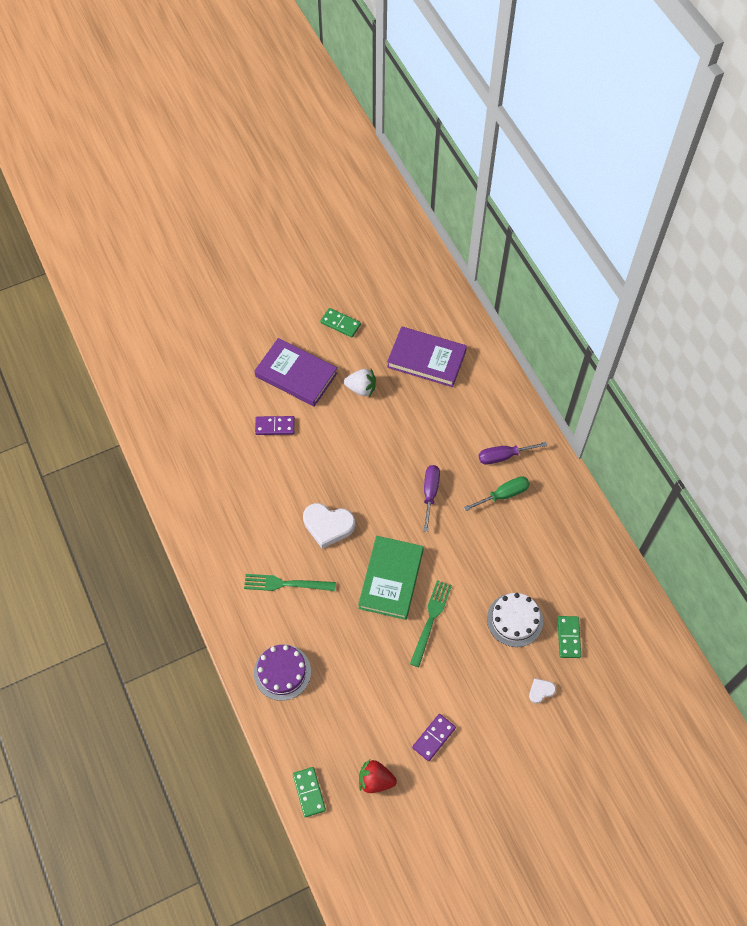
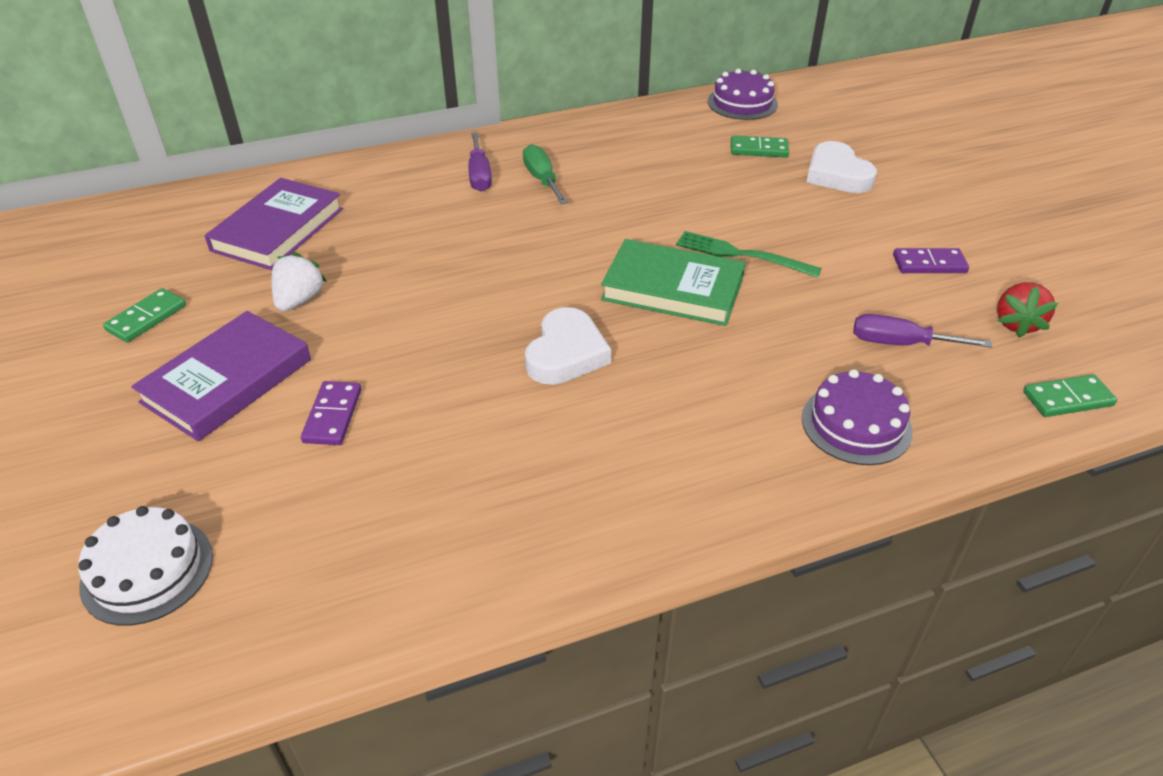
camera: 85 degrees left, 20 degrees down
(285, 584) = (679, 413): green fork -> none
(430, 493) = (525, 241): purple screwdriver -> purple screwdriver (900, 343)
(434, 738) = (929, 264): purple domino -> purple domino turned 45 degrees counterclockwise
(515, 620) = (736, 185): white cake -> white cake (147, 570)
(541, 691) = (837, 174): white heart -> white heart, size x2.01
(642, 628) = (742, 103): none -> purple cake

